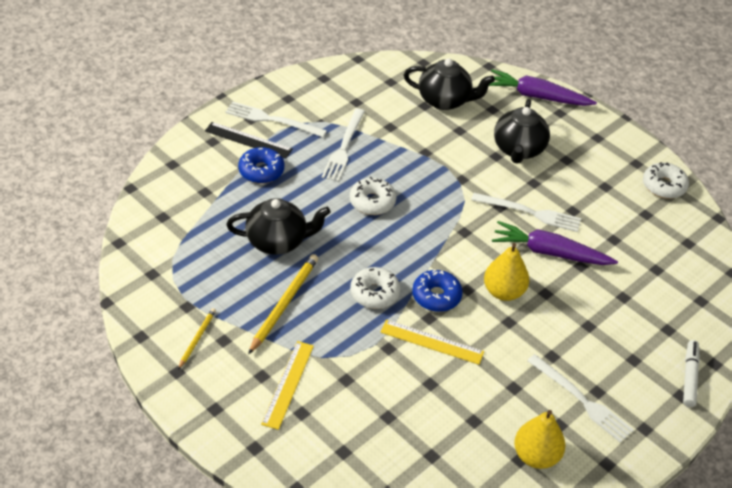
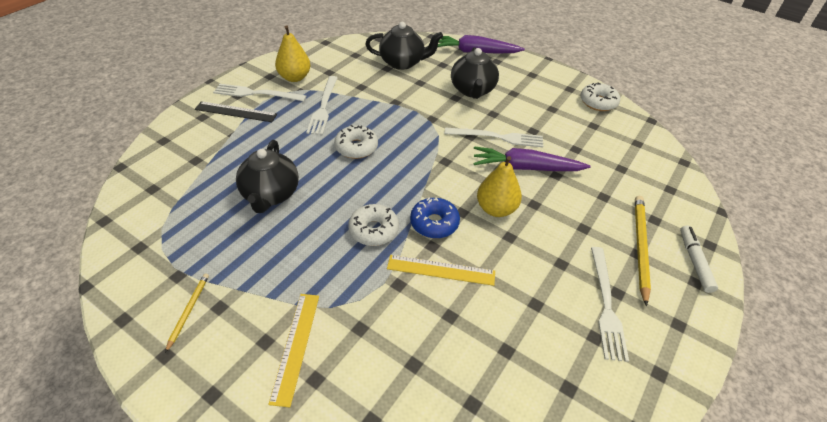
camera: 10 degrees left, 0 degrees up
(261, 171) = (249, 135): blue donut -> none
(278, 241) = (271, 195): black teapot -> black teapot turned 105 degrees clockwise
(284, 304) = (282, 256): yellow pencil -> yellow pencil (640, 247)
(536, 456) = (584, 380): yellow pear -> yellow pear (294, 77)
(582, 400) = (606, 305): white fork -> white fork turned 60 degrees clockwise

